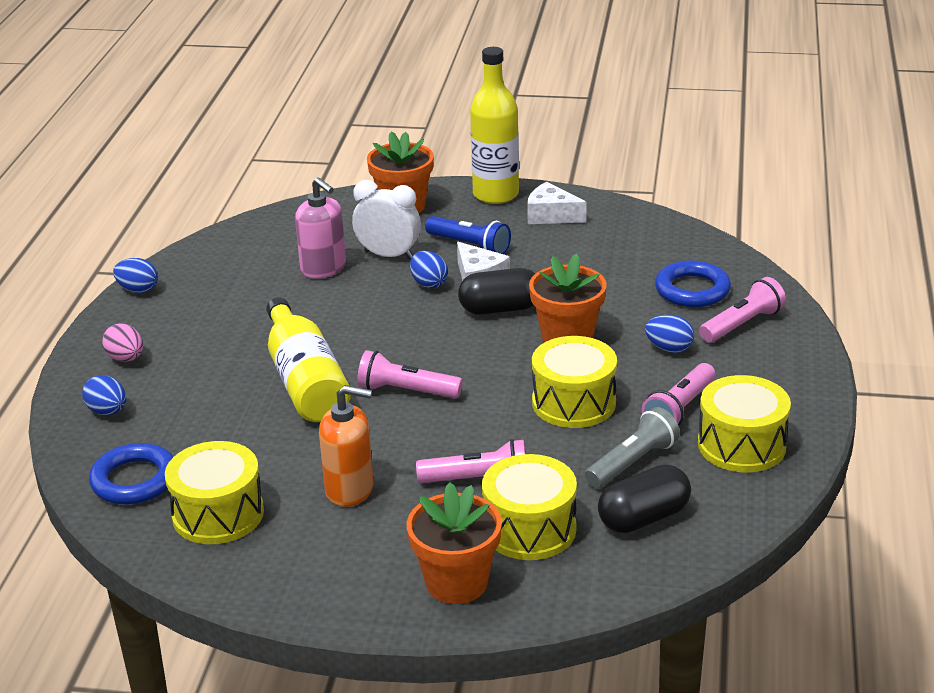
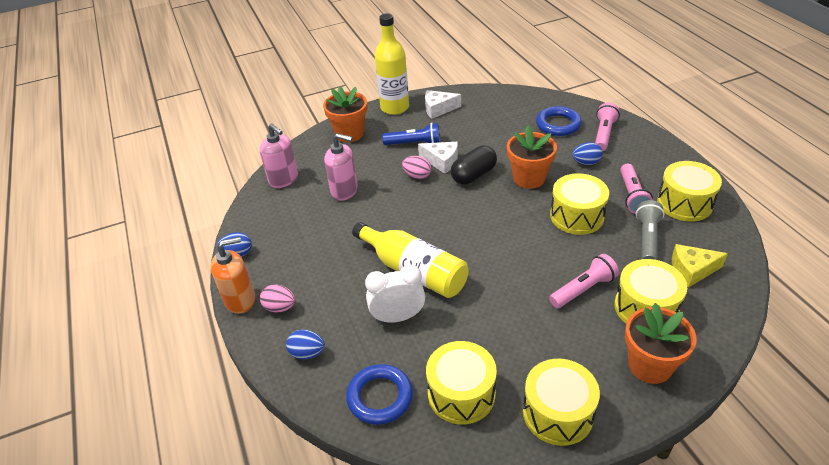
camera: 30 degrees left, 10 degrees up
(268, 231) = (284, 179): none -> pink soap dispenser
(296, 576) = (558, 413): none -> yellow drum
(350, 489) = (521, 333): orange soap dispenser -> orange soap dispenser (240, 300)
(388, 255) = (374, 167): white clock -> white clock (398, 317)
(406, 391) = (480, 250): pink flashlight -> none
(429, 284) = (417, 176): blue egg -> pink egg
(644, 518) = (692, 270): black capsule -> yellow cheese

